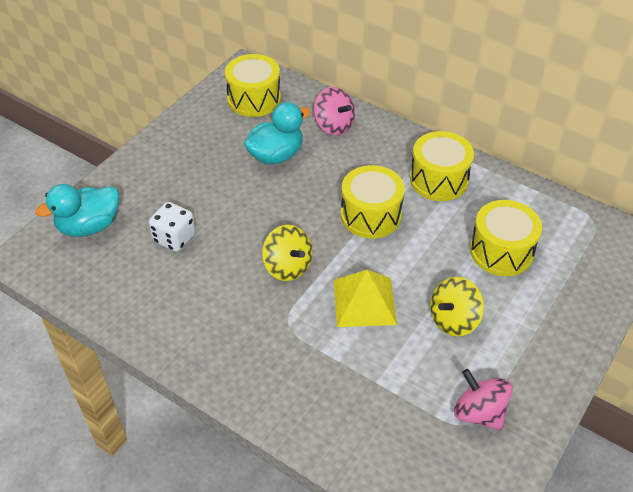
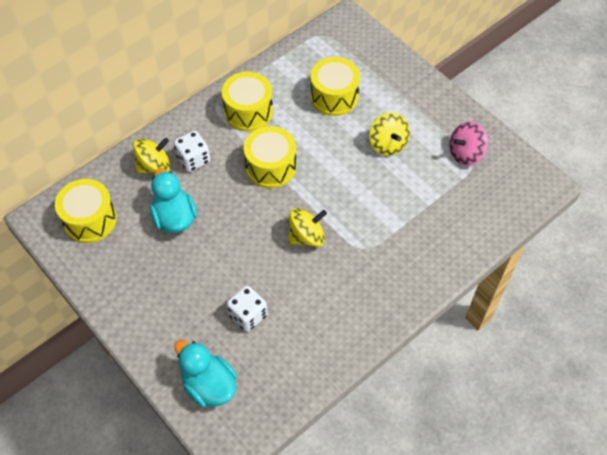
camera: 75 degrees left, 10 degrees up
(89, 226) = (209, 385): turquoise duck -> turquoise duck turned 150 degrees clockwise
(334, 125) = (154, 166): pink spinning top -> yellow spinning top
(354, 152) = (193, 159): none -> white dice
(364, 301) = (356, 193): yellow pyramid -> none

